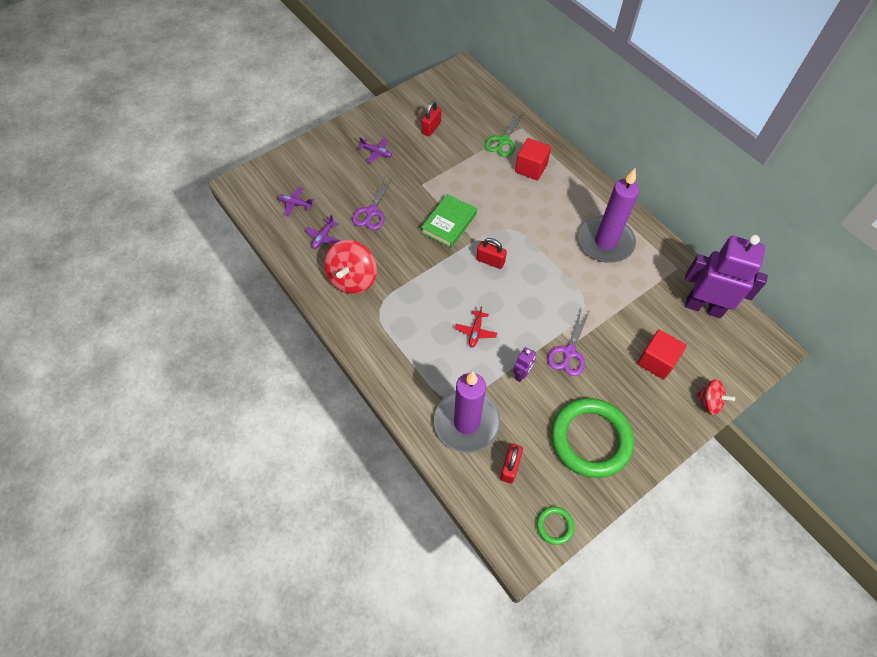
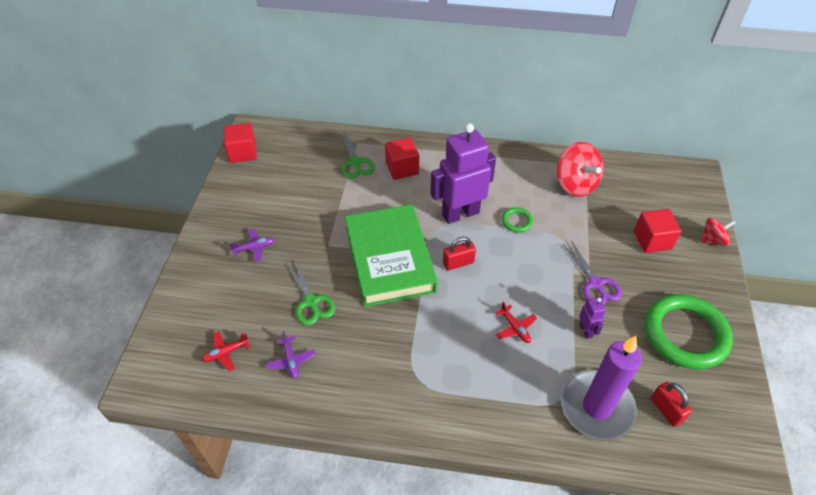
camera: 45 degrees left, 10 degrees down
(295, 204) = (226, 353): purple plane -> red plane
(353, 279) = (363, 374): red spinning top -> red spinning top (575, 184)
(372, 212) = (311, 302): purple scissors -> green scissors
(431, 128) = (281, 193): red padlock -> none
(438, 83) = (243, 152): none -> red cube
(449, 223) = (389, 259): green book -> green book, size x1.80
(554, 526) = (745, 423): green ring -> green ring (516, 221)
(605, 242) = (520, 183): purple candle -> none
(703, 307) = (632, 179): purple robot -> purple robot (460, 213)

